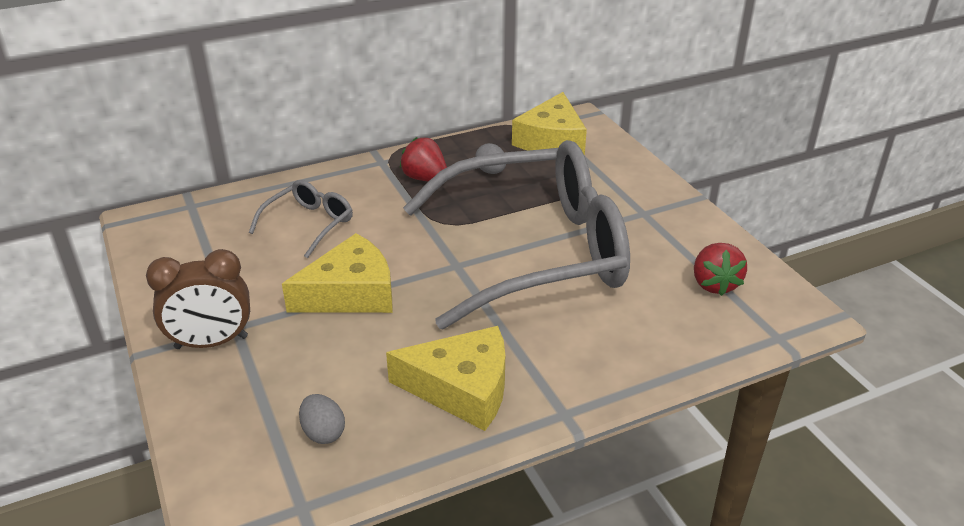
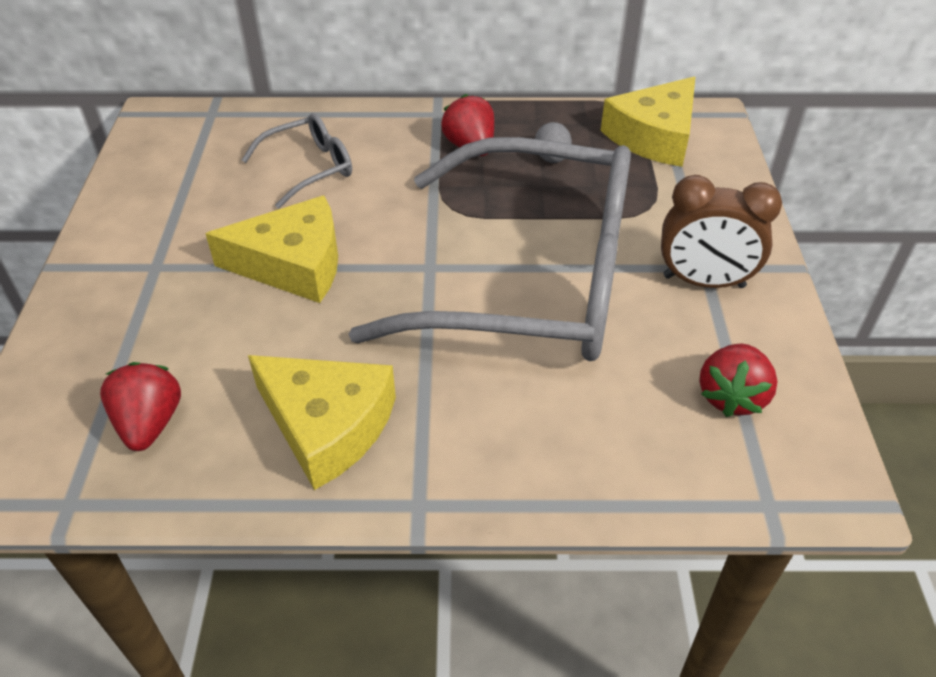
camera: 25 degrees right, 10 degrees up
(211, 342) = (120, 277): brown clock -> brown clock (703, 282)
(323, 433) = (150, 423): grey egg -> red strawberry

